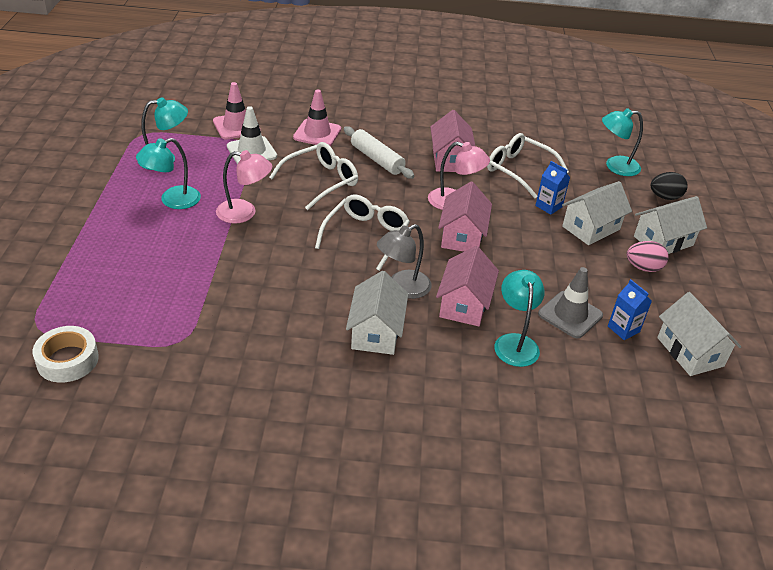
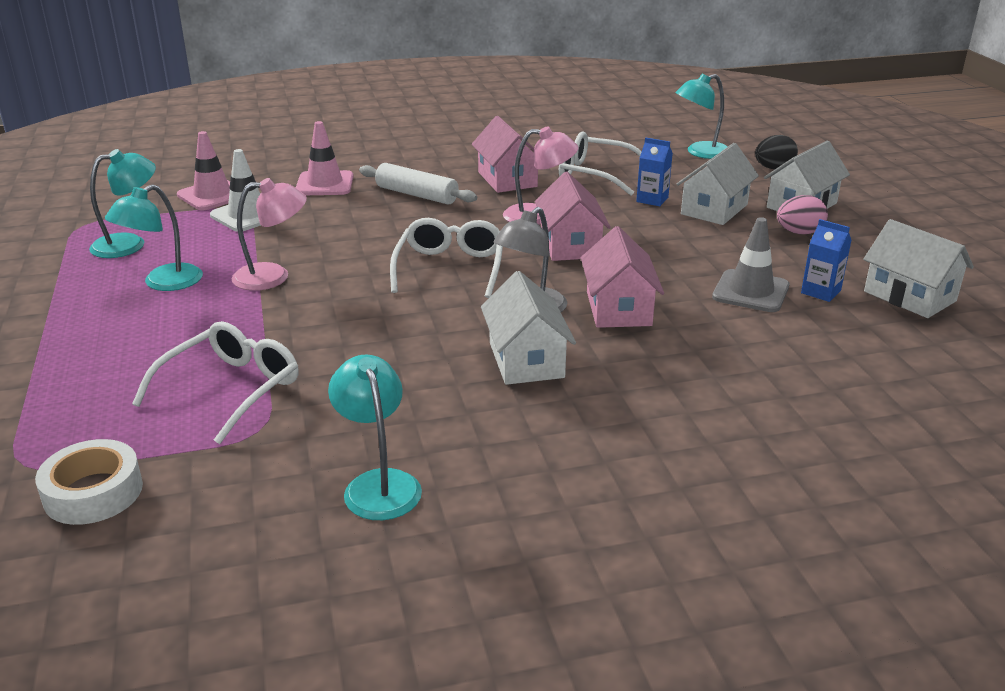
camera: 15 degrees left, 10 degrees down
(321, 181) = (358, 227): white glasses -> white glasses (231, 389)
(515, 342) = (706, 332): turquoise lamp -> turquoise lamp (378, 484)

